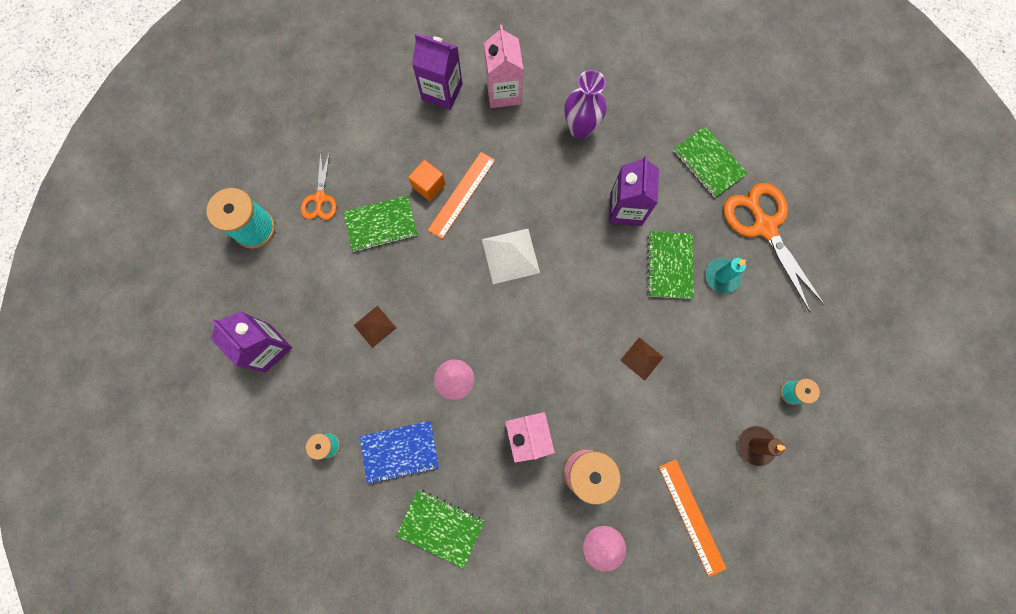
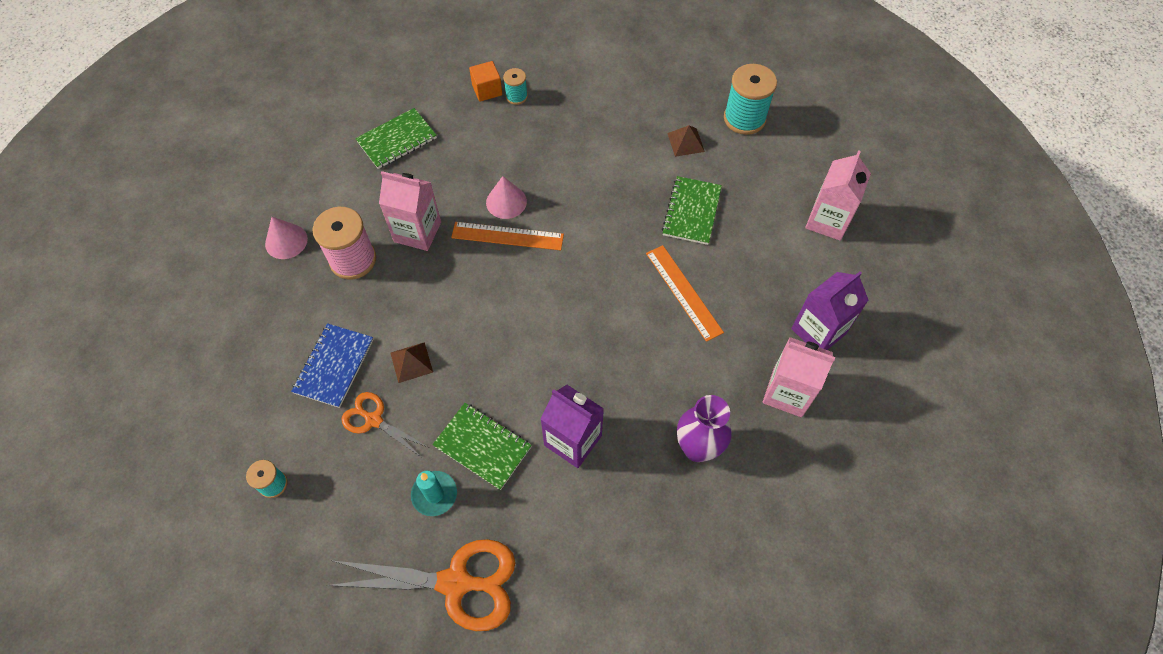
camera: 120 degrees right, 15 degrees down
(268, 348) = (626, 89): purple carton -> none
(320, 198) = (748, 176): orange scissors -> orange scissors (374, 420)
(335, 123) = (827, 221): none -> pink carton
(375, 326) = (594, 166): brown pyramid -> brown pyramid (685, 142)
(400, 451) = (475, 139): blue notebook -> blue notebook (334, 366)
(429, 186) = (710, 268): orange cube -> orange cube (487, 90)
(510, 256) = (591, 302): white pyramid -> none
(691, 516) = (251, 321): orange ruler -> orange ruler (507, 236)
(708, 163) = (572, 570): green notebook -> none
(755, 445) = (258, 415): brown candle -> none

